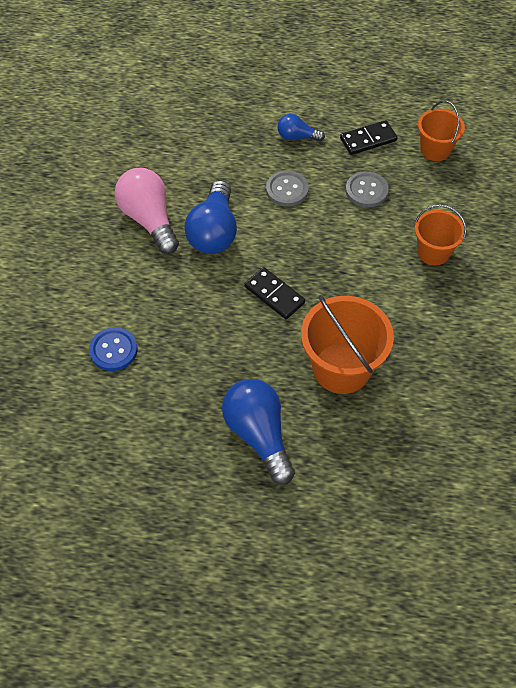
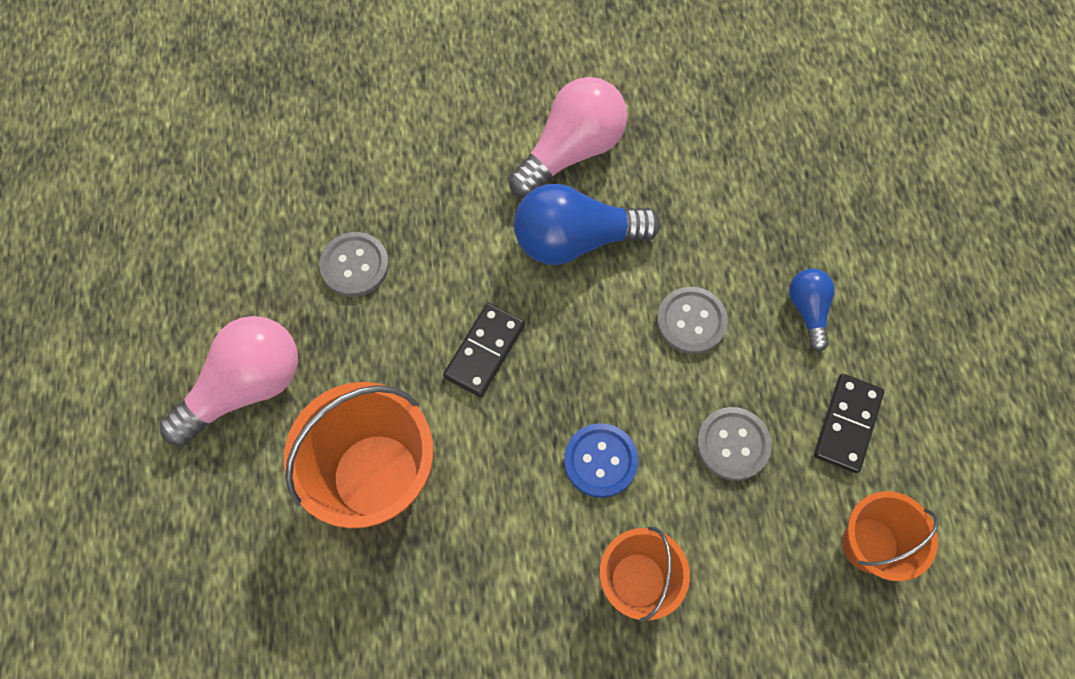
camera: 75 degrees right, 10 degrees up
(113, 350) = (343, 173): blue button -> blue button (600, 461)
(189, 355) = (355, 265): none -> grey button
(258, 434) = (246, 387): blue light bulb -> pink light bulb
(368, 139) = (847, 424): black domino -> black domino turned 60 degrees clockwise

